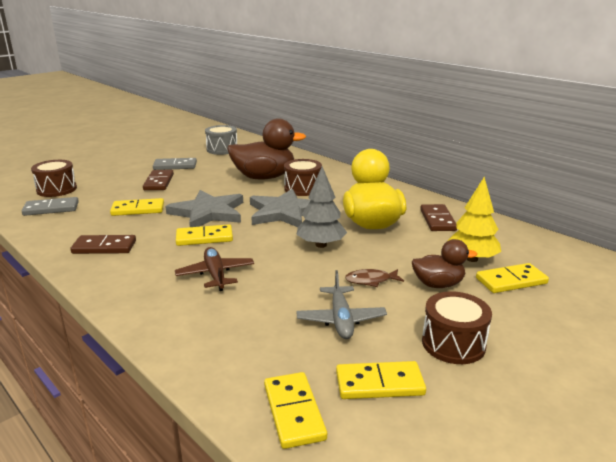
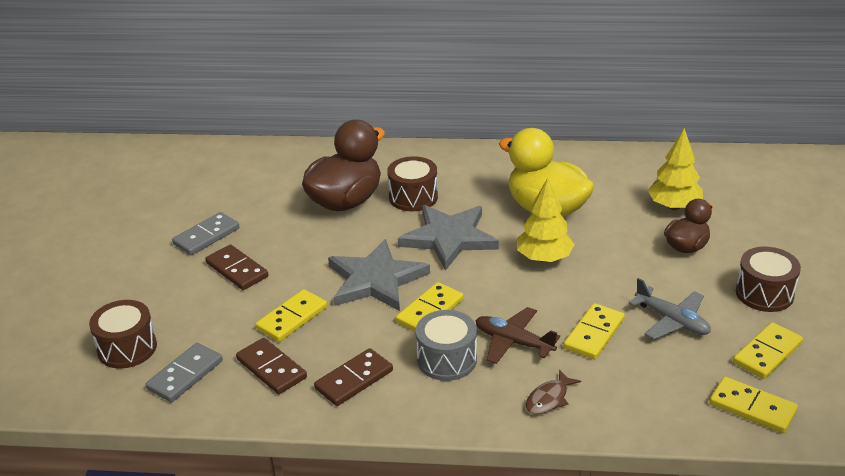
camera: 40 degrees left, 10 degrees up
(222, 149) = (214, 181): grey drum -> grey drum (447, 359)
(321, 245) = (544, 258): grey tree -> yellow tree
(371, 280) = (638, 272): brown fish -> brown fish (549, 399)
(437, 220) = (591, 175): brown domino -> brown domino (271, 368)
(511, 281) = (726, 214): yellow domino -> yellow domino (594, 334)

